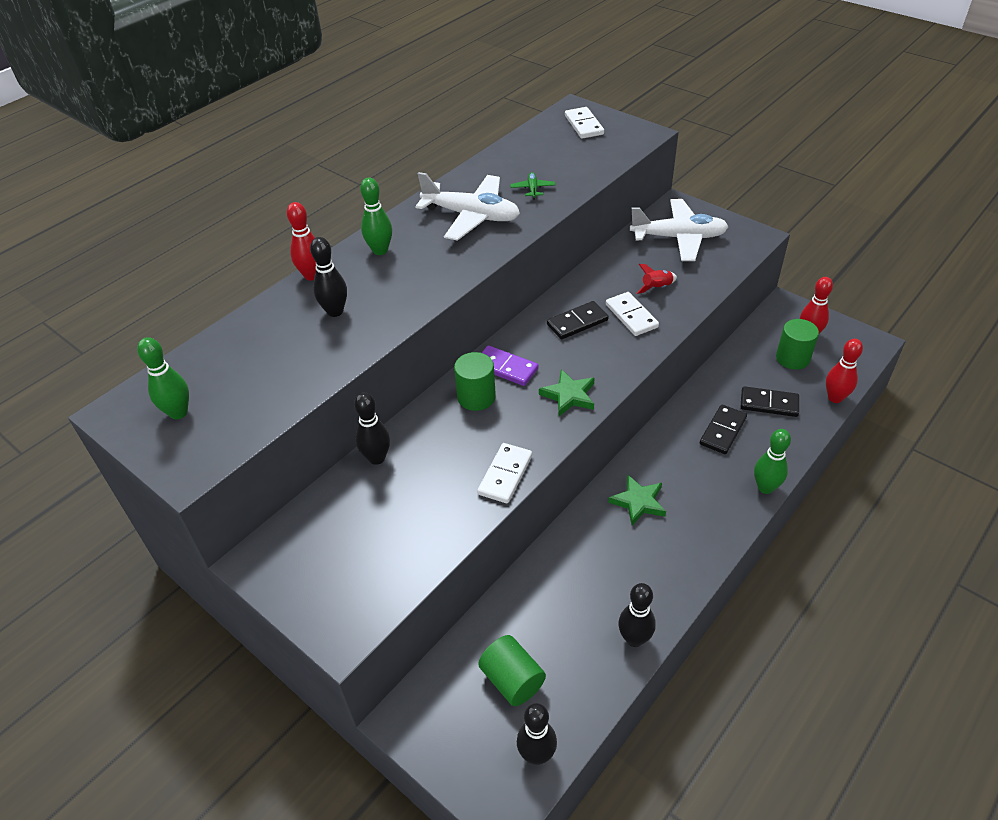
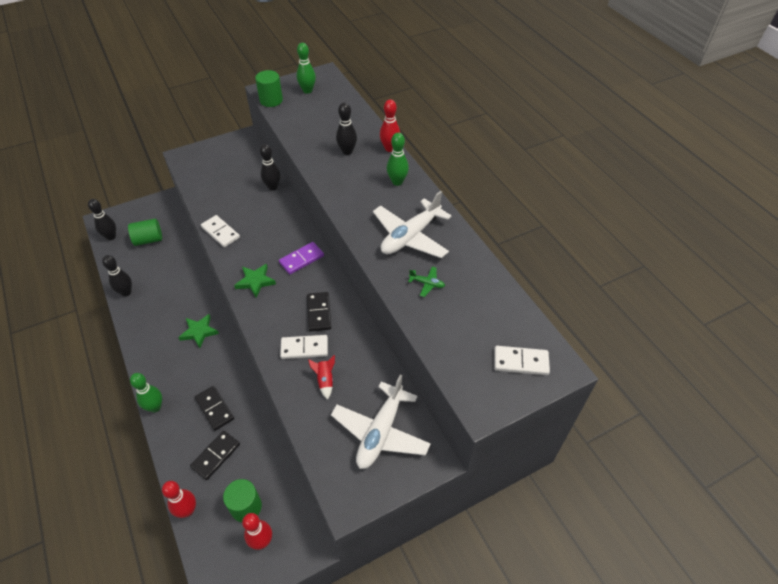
camera: 110 degrees right, 5 degrees up
(476, 397) = (287, 238): green cylinder -> green cylinder (271, 100)

